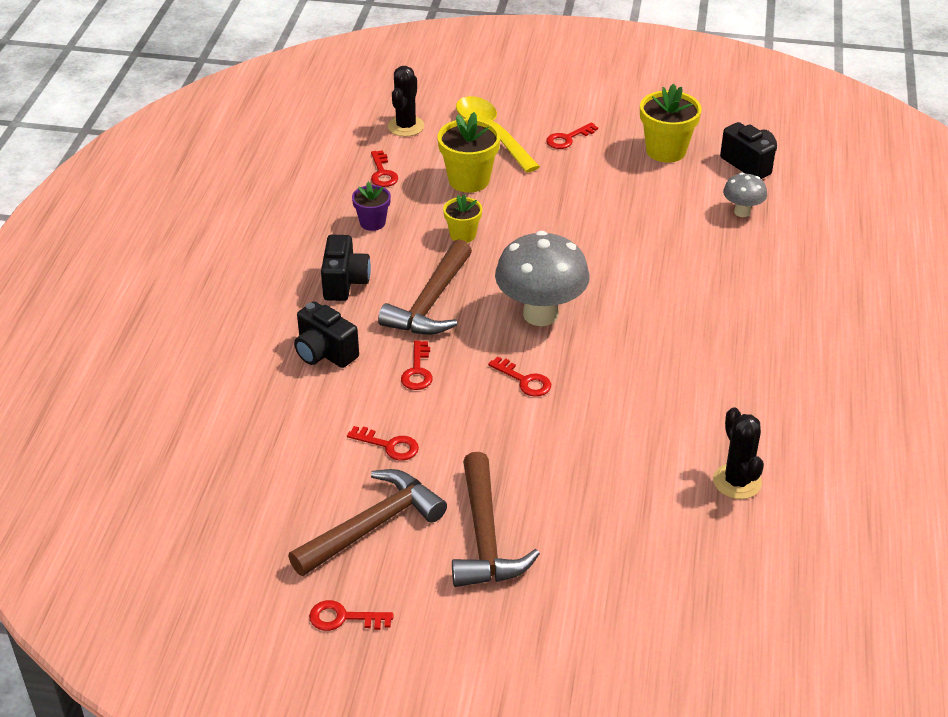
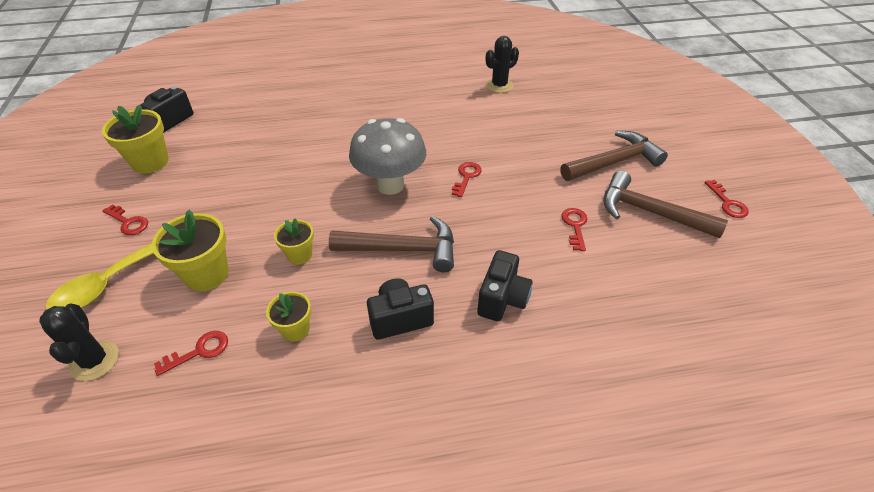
camera: 110 degrees left, 5 degrees up
(372, 223) = (295, 329): purple flower pot -> yellow flower pot
(406, 126) = (95, 361): black cactus -> black cactus turned 75 degrees clockwise
(417, 371) = (489, 233): red key -> none
(742, 212) = (234, 116): grey mushroom -> none

